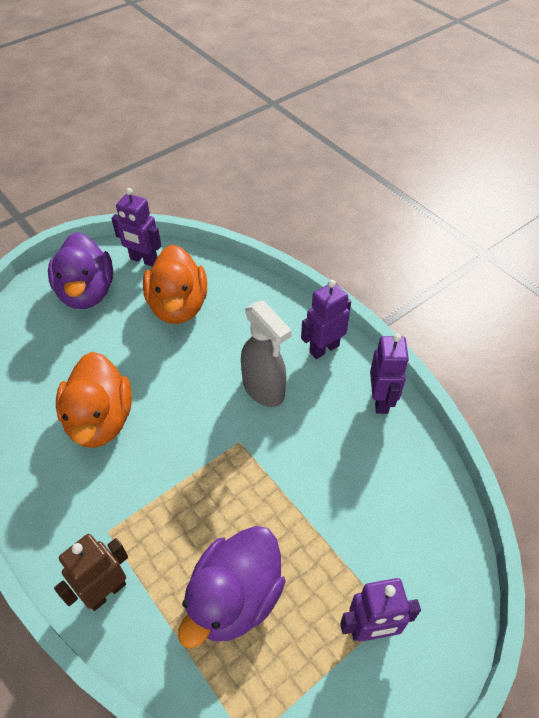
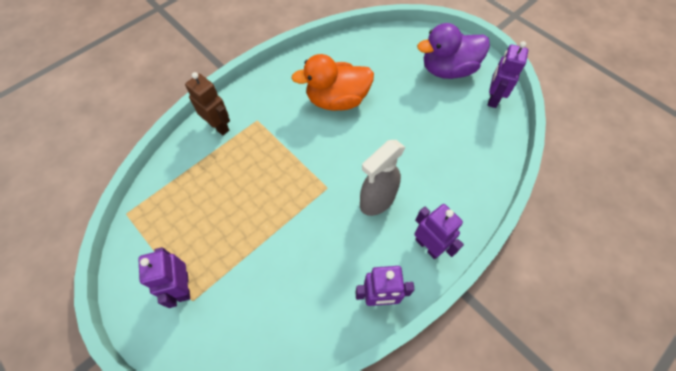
camera: 85 degrees right, 10 degrees up
(178, 306) = (449, 130): orange duck -> none
(235, 598) = (211, 197): purple duck -> none

